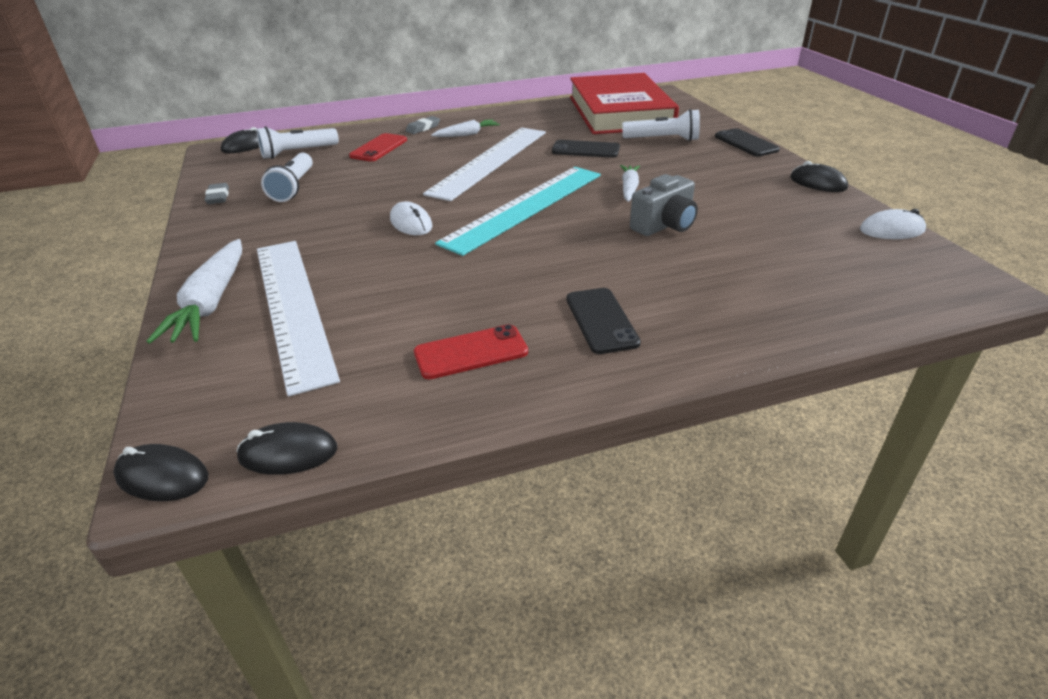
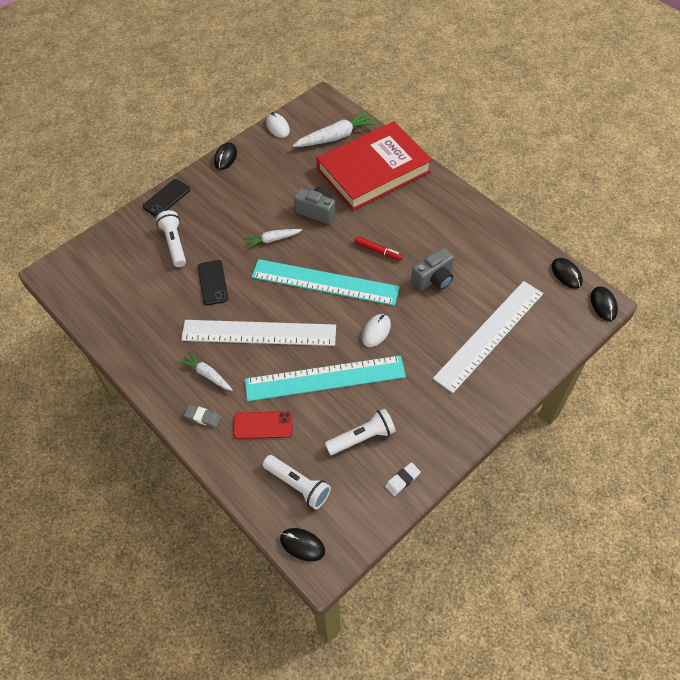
camera: 115 degrees left, 20 degrees up
(211, 302) = (510, 375): white carrot -> white carrot (336, 137)
(218, 197) = (402, 480): grey eraser -> white eraser
(388, 183) = (325, 378): none -> turquoise ruler
(446, 288) = (433, 279): none -> grey camera
(471, 352) = (475, 247): red phone -> none
(546, 255) = (377, 251): none -> red marker
(601, 320) = (423, 211): black phone -> none
(620, 112) = (115, 287): red book -> red book (373, 170)

